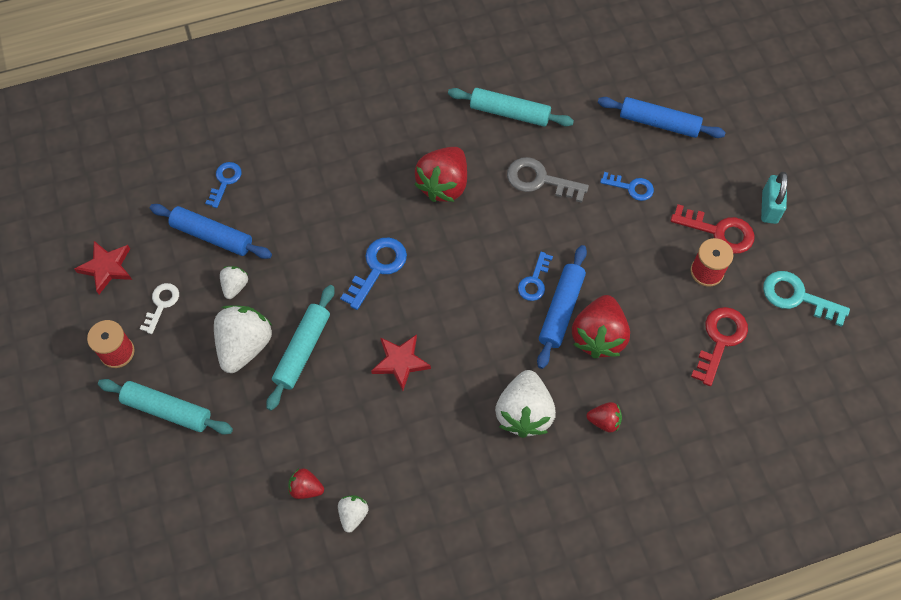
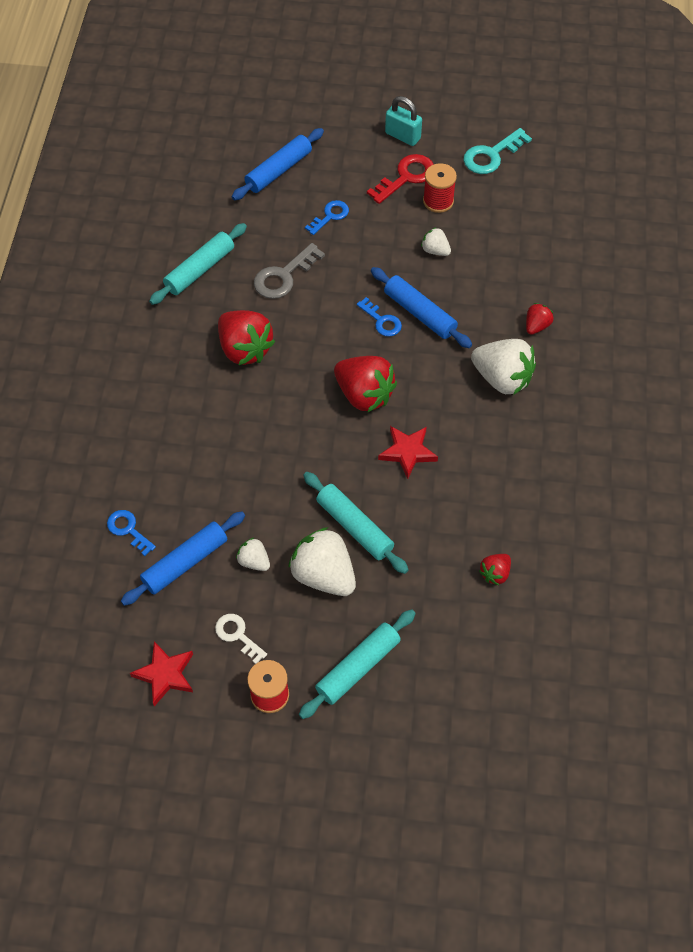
camera: 65 degrees left, 5 degrees down
(353, 515) = (537, 544): white strawberry -> white strawberry (435, 250)
(378, 268) = (302, 434): blue key -> none
(598, 336) = (458, 298): red strawberry -> red strawberry (364, 395)
(720, 339) = (503, 219): red key -> none

